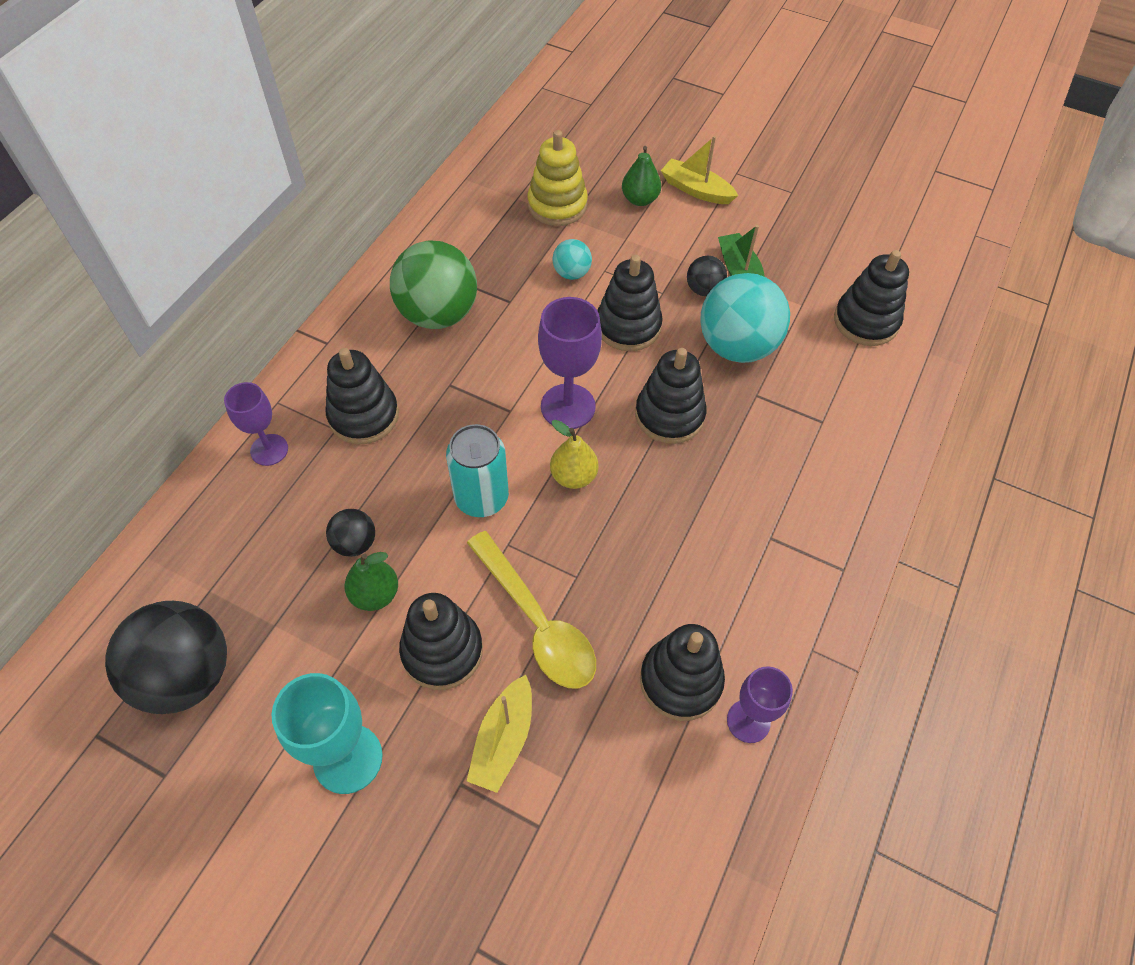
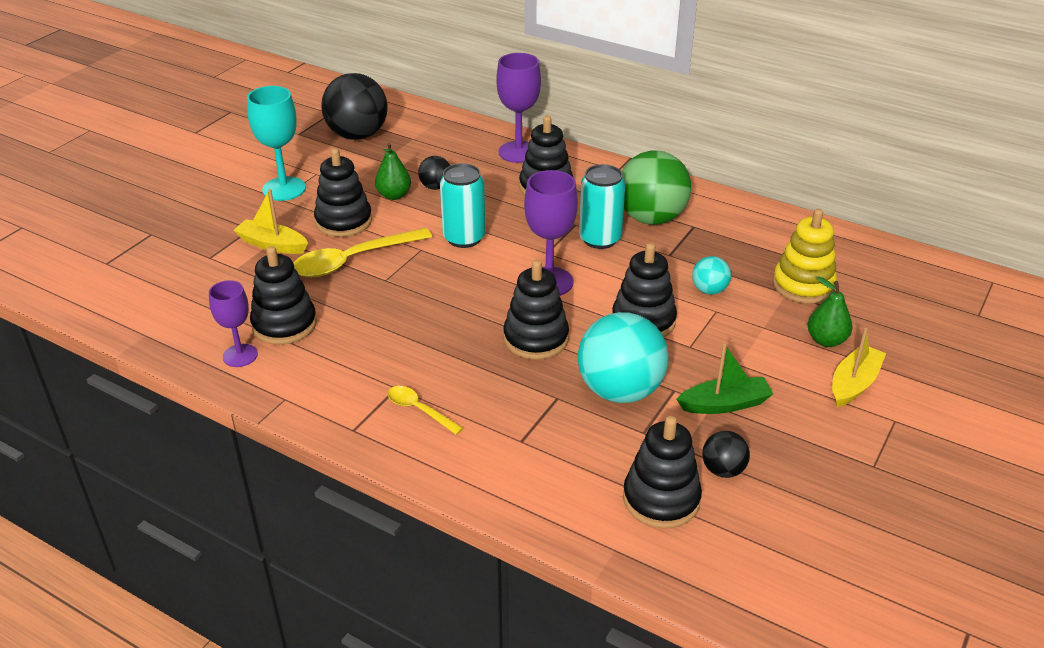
camera: 95 degrees right, 20 degrees down
(269, 450) = (518, 152): purple goblet -> purple goblet, size x1.54
(481, 361) = (600, 239): none -> turquoise can
(573, 476) = (477, 282): yellow pear -> none
(704, 289) = (697, 375): black ball -> black ball (723, 470)
(800, 512) = (419, 410): none -> yellow spoon

